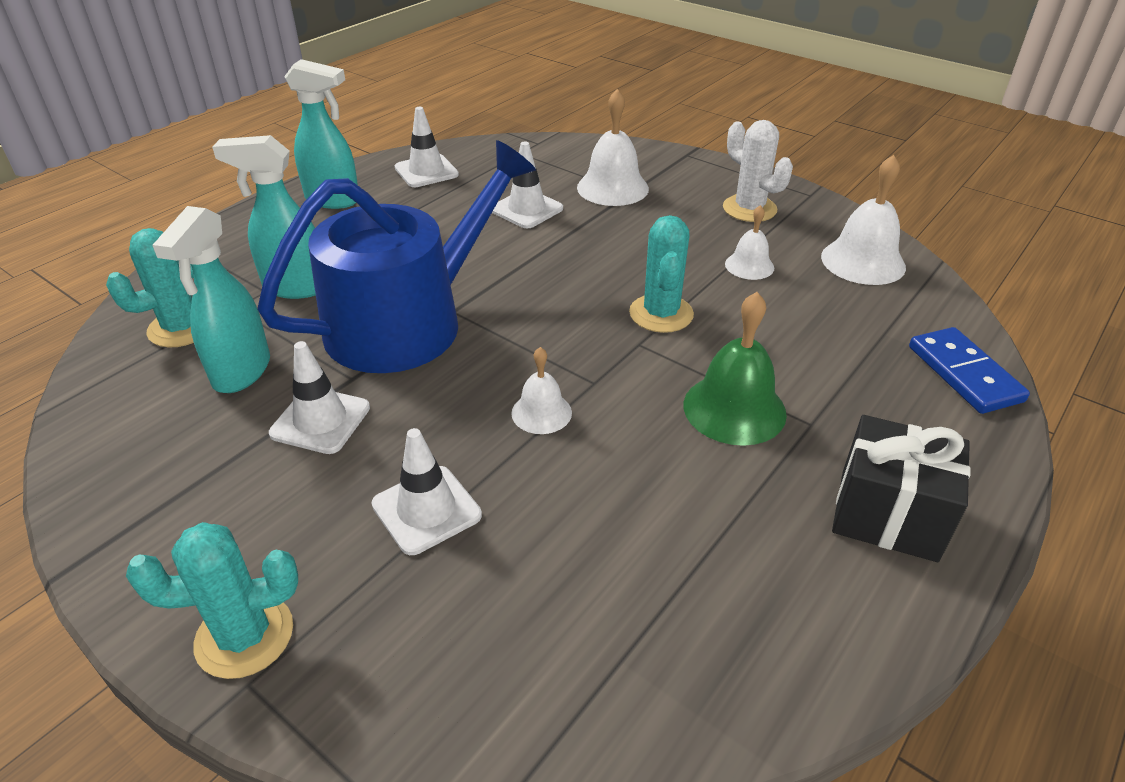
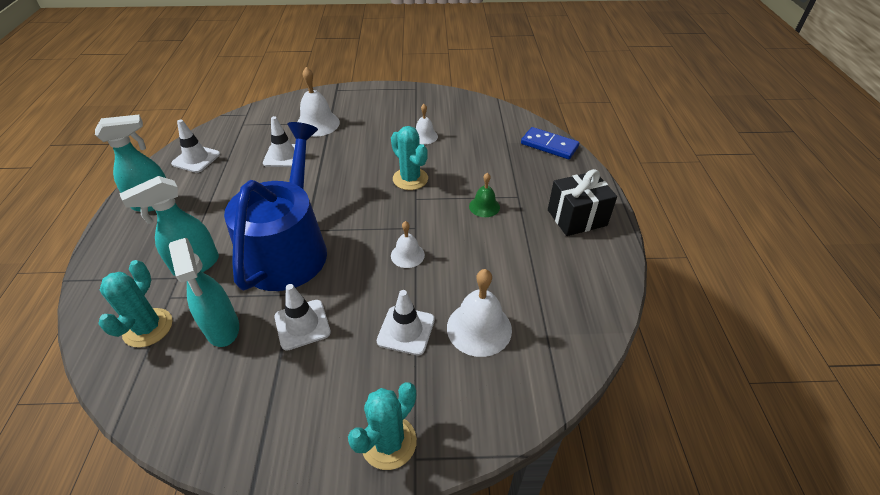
camera: 40 degrees left, 5 degrees up
(734, 409) = (484, 206): green bell -> green bell, size x0.59
(749, 209) = (396, 107): white cactus -> none
(863, 261) = (468, 112): white bell -> white bell (479, 328)

